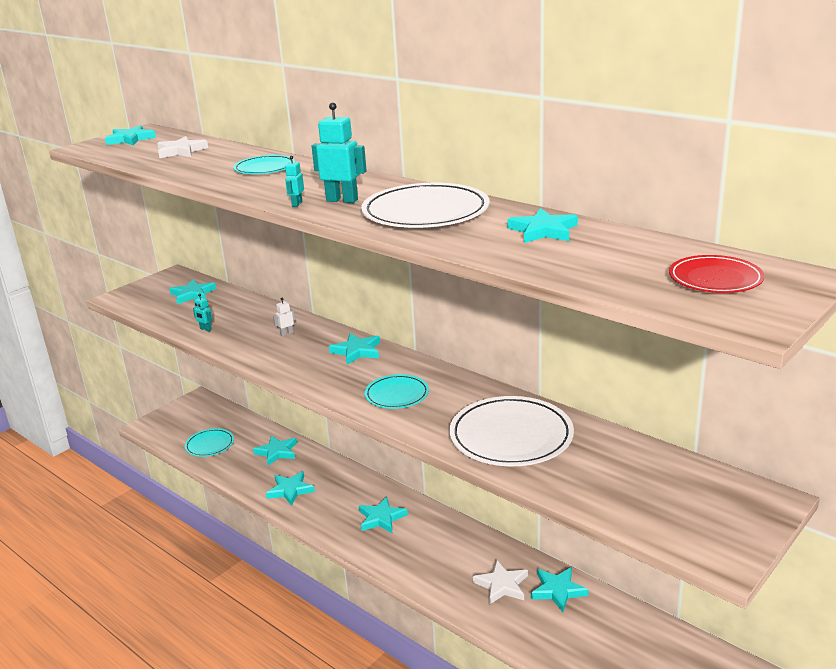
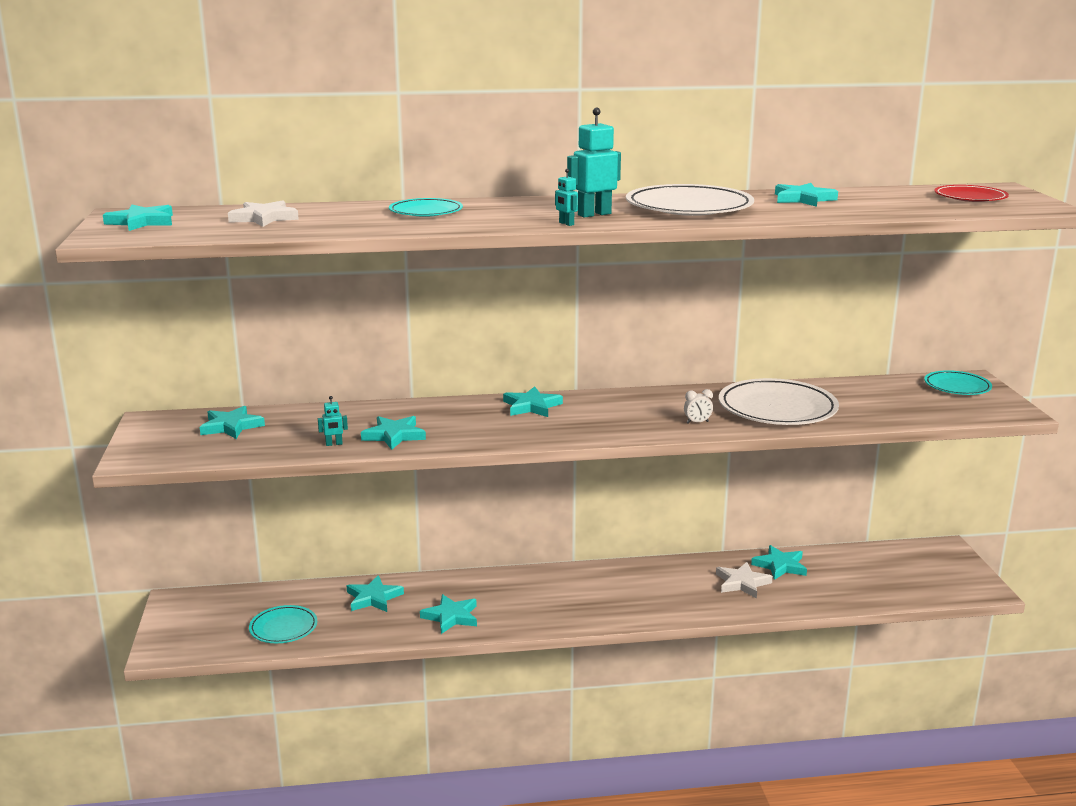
camera: 50 degrees left, 5 degrees down
(286, 334) = (431, 418): white robot -> none
(381, 518) = (573, 592): turquoise star -> turquoise star (394, 435)
(397, 395) = (640, 418): turquoise plate -> turquoise plate (957, 386)
(424, 418) = (697, 422): none -> white clock

